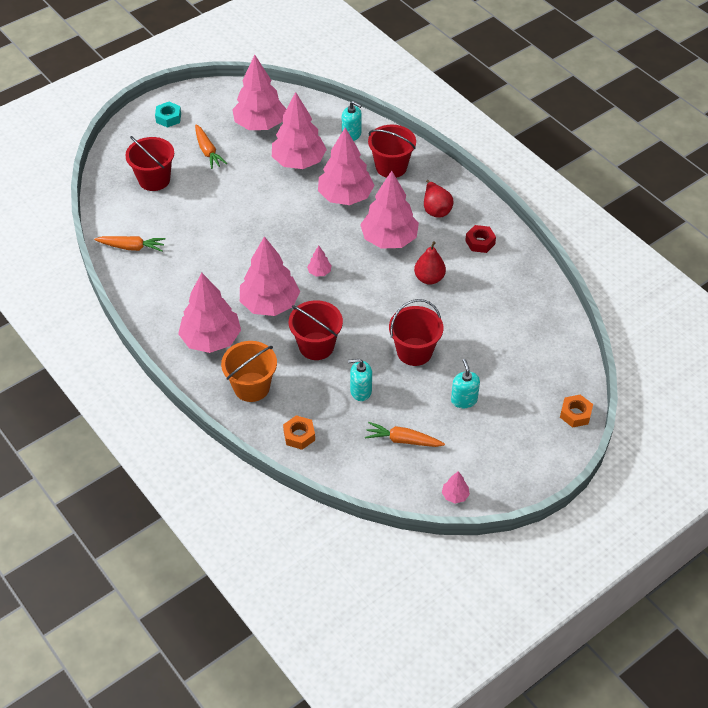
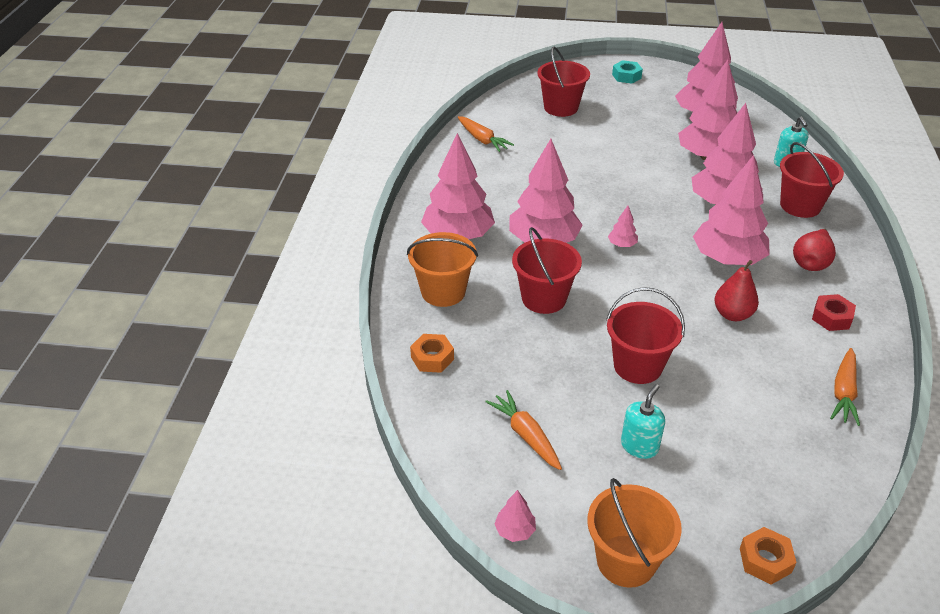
camera: 45 degrees right, 10 degrees down
(208, 151) = (631, 111): orange carrot -> orange carrot (843, 392)
(360, 391) = (538, 362): turquoise soap dispenser -> none
(519, 466) = (626, 561): none -> orange bucket

